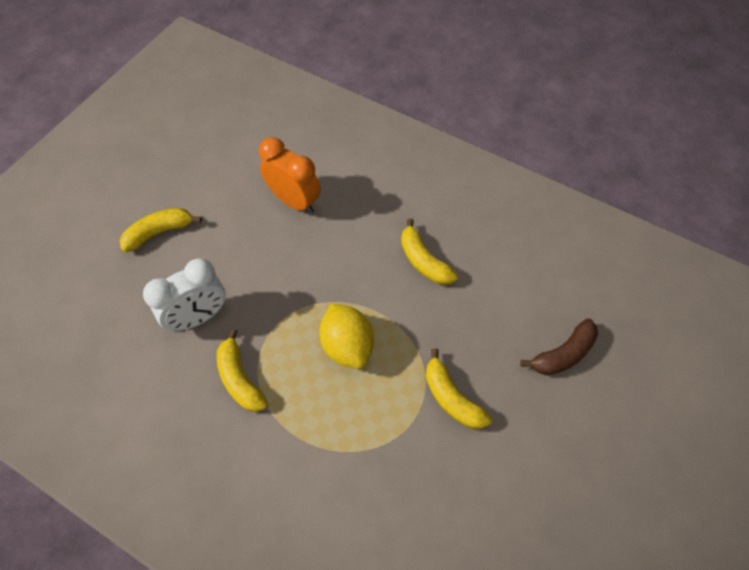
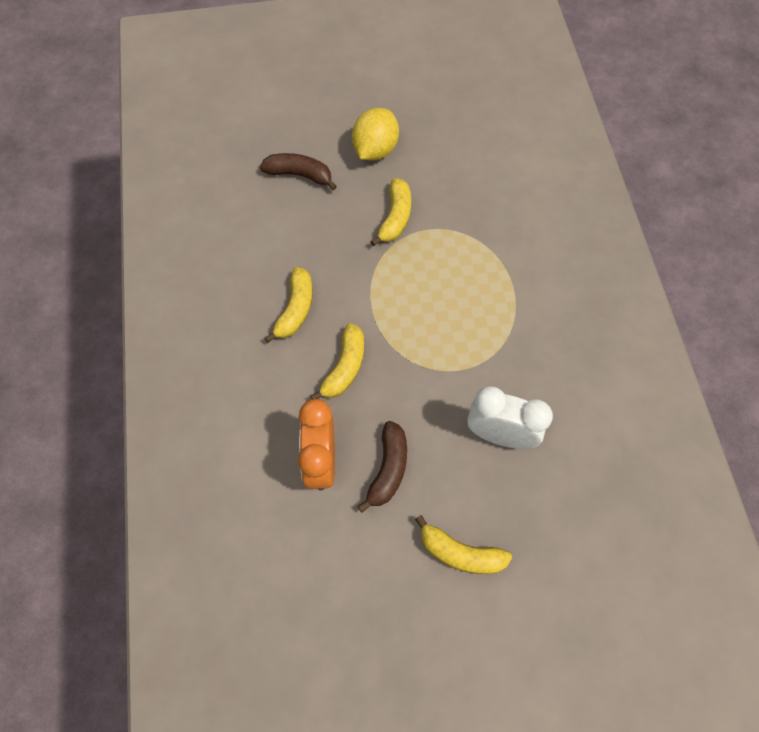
camera: 130 degrees left, 5 degrees up
(240, 379) = (513, 358): yellow banana -> yellow banana (344, 368)
(250, 233) = (388, 469): none -> brown banana
(347, 346) = (419, 307): yellow lemon -> yellow lemon (375, 150)

